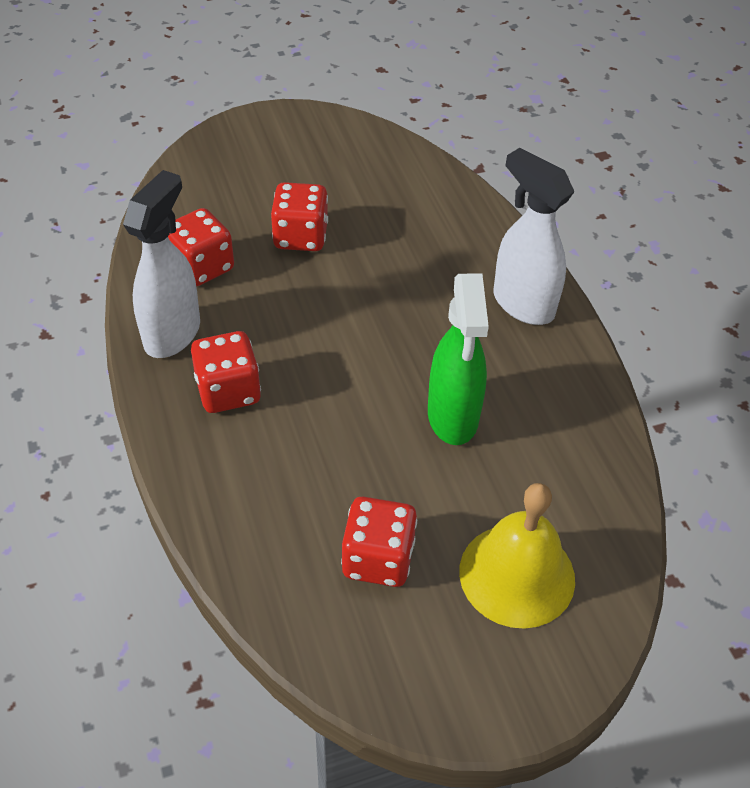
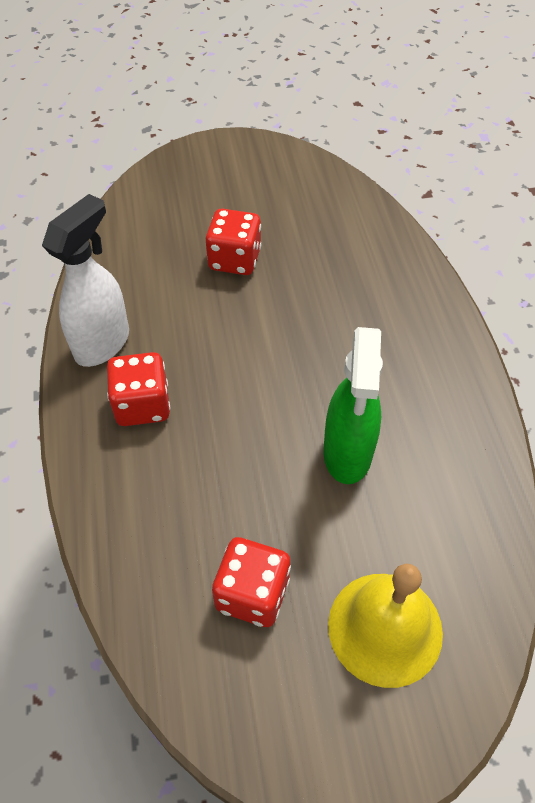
camera: 10 degrees right, 5 degrees up
(202, 267) = (140, 281): red dice -> none
(522, 304) = (431, 345): white spray bottle -> none

